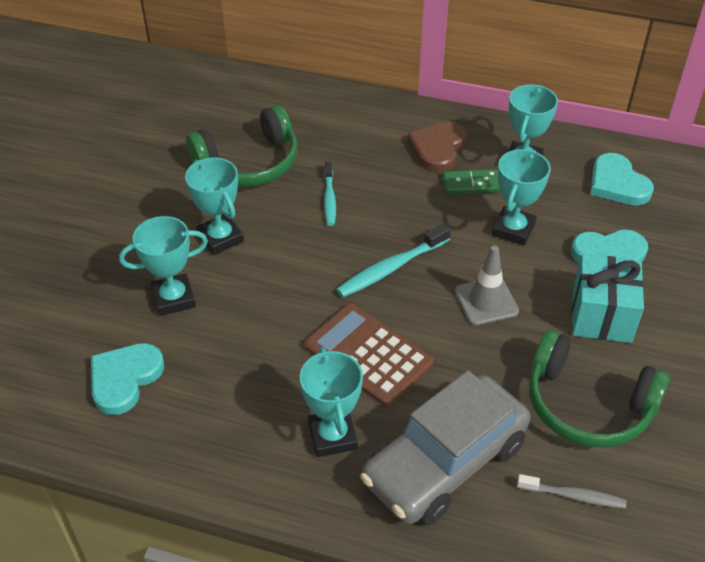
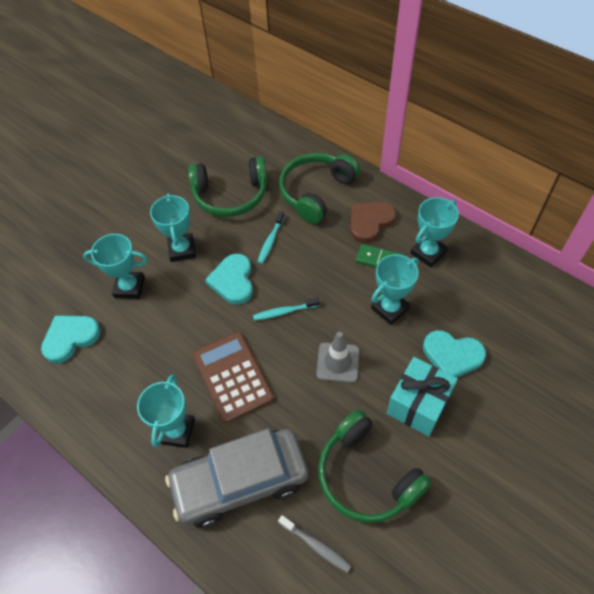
camera: 25 degrees right, 10 degrees up
(355, 134) = (316, 192): none -> green headphones
(391, 268) = (284, 312): turquoise toothbrush -> turquoise toothbrush, size x0.66
(617, 184) = (493, 294): turquoise heart -> turquoise heart (233, 281)

